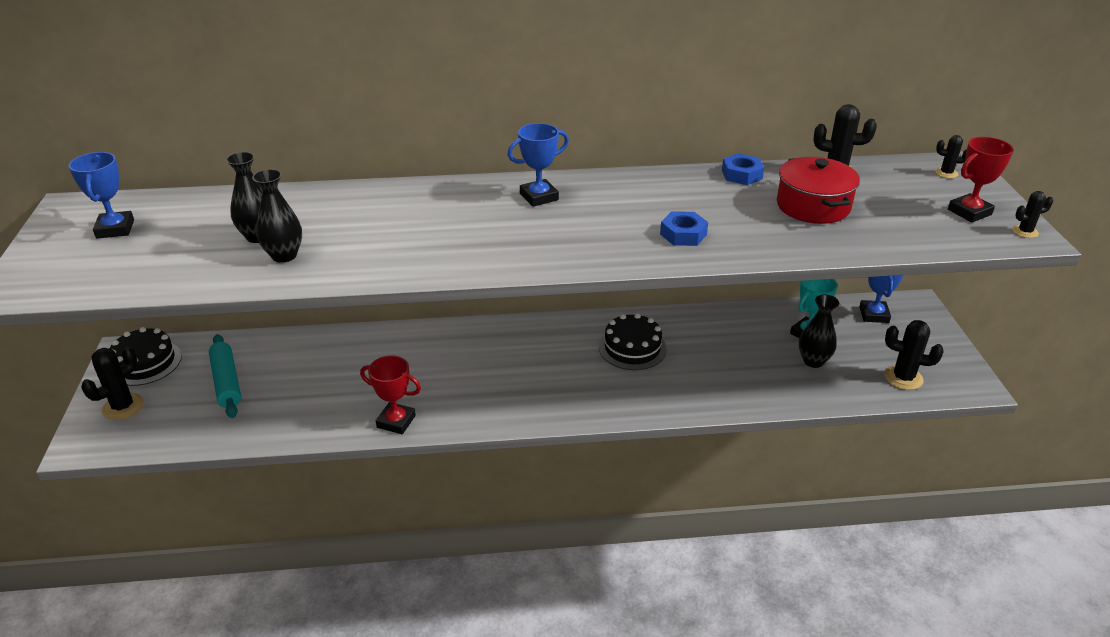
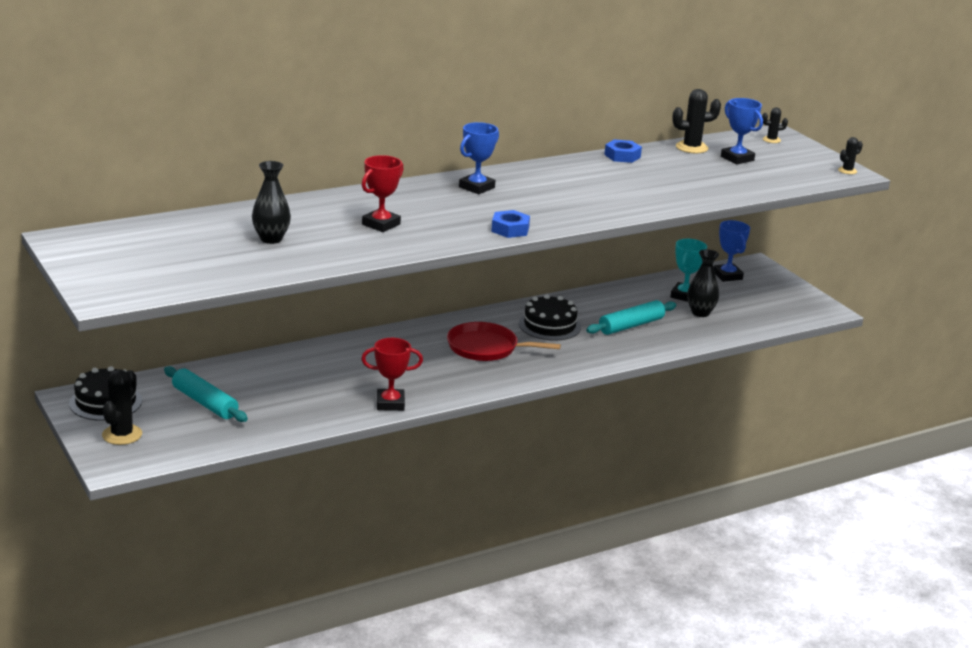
camera: 25 degrees left, 10 degrees down
(115, 229) = (132, 249): blue trophy -> blue trophy (737, 158)
(284, 256) = (310, 248): black vase -> none
(545, 365) = (486, 348): none -> red pan
(683, 234) = (612, 199): blue nut -> blue nut (510, 229)
(722, 364) = (631, 325): none -> turquoise rolling pin
(813, 206) = (692, 171): red pot -> none
(903, 378) = (774, 313): black cactus -> none
(969, 212) = (803, 163): red trophy -> red trophy (381, 224)

